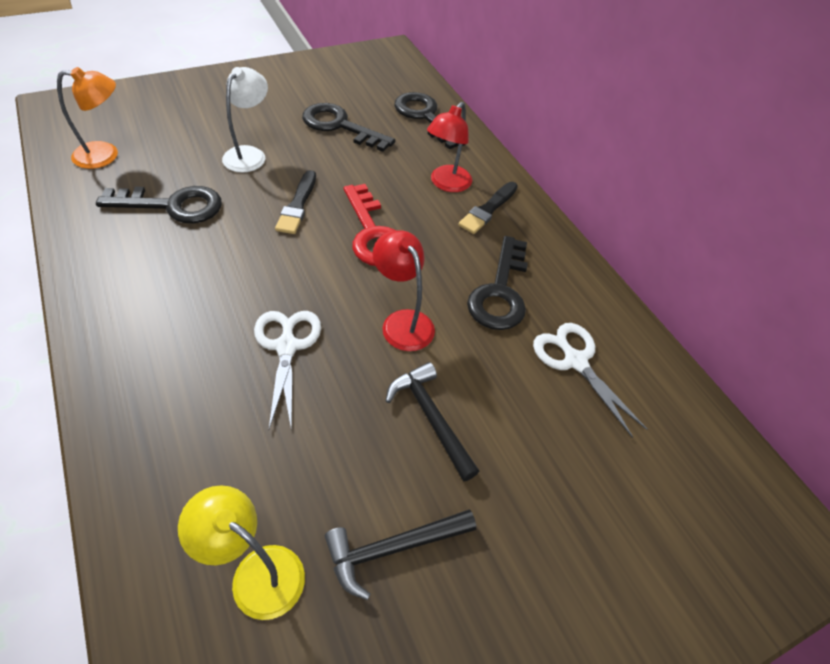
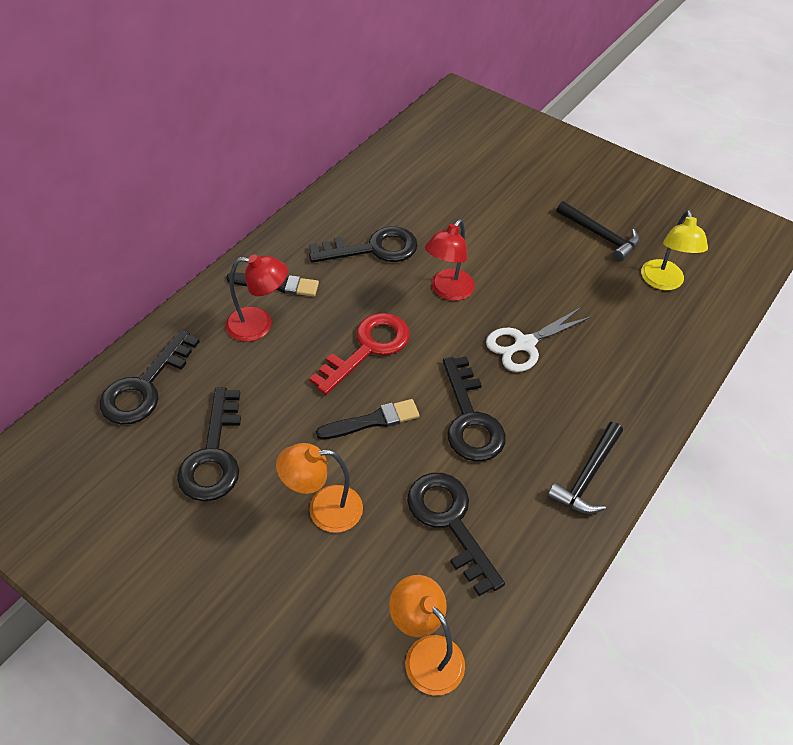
camera: 115 degrees left, 0 degrees up
(244, 261) = (470, 419): none -> black key
(249, 154) = (323, 509): white lamp -> orange lamp
(431, 418) = (511, 248): black hammer -> black hammer (587, 476)
(575, 361) = (408, 196): white scissors -> none

